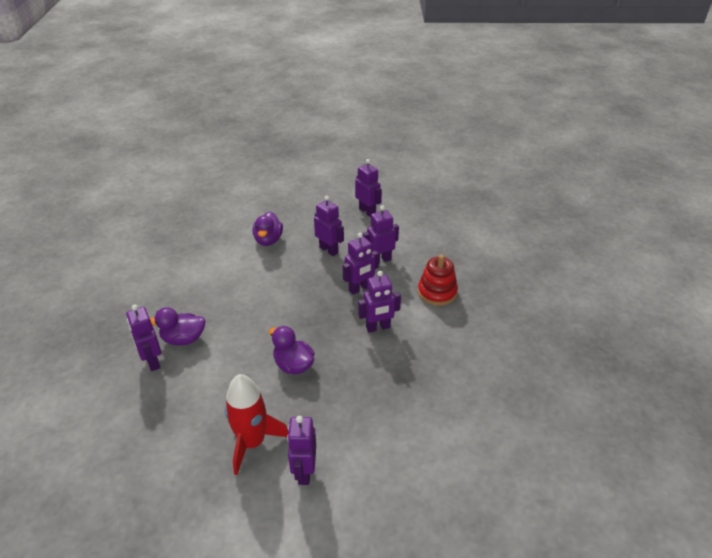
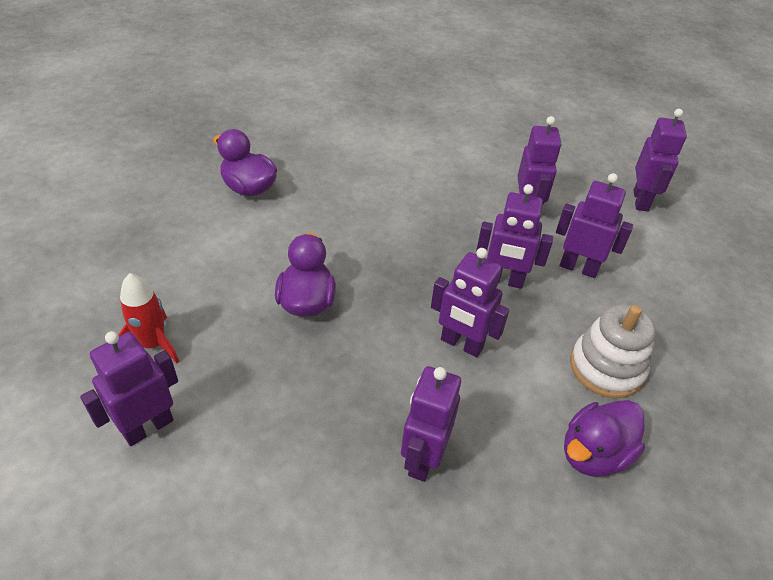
camera: 45 degrees right, 5 degrees up
(152, 361) = (194, 187): purple robot -> purple robot (423, 458)
(252, 442) = (153, 344): red rocket -> red rocket, size x0.63
(268, 240) = (470, 153): purple duck -> purple duck (594, 454)
(437, 292) = (606, 368): red stacking toy -> white stacking toy

